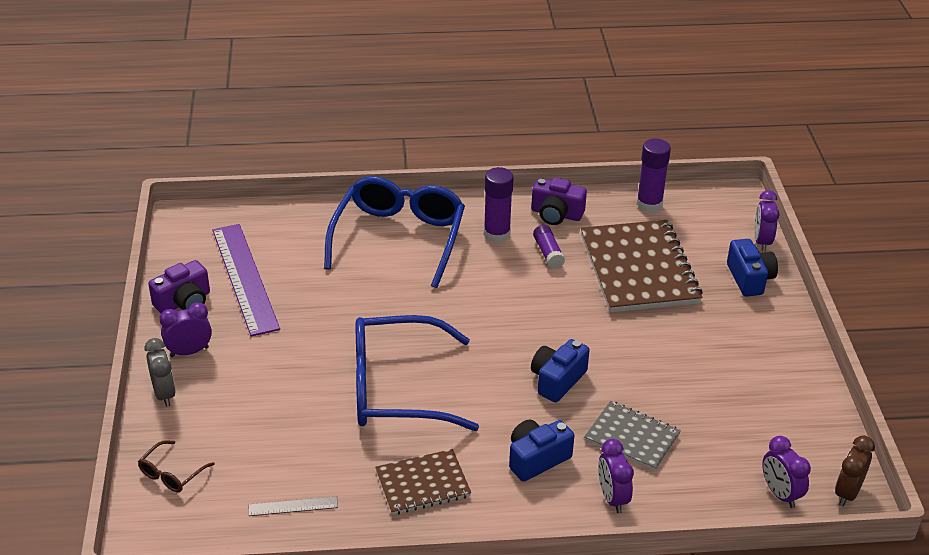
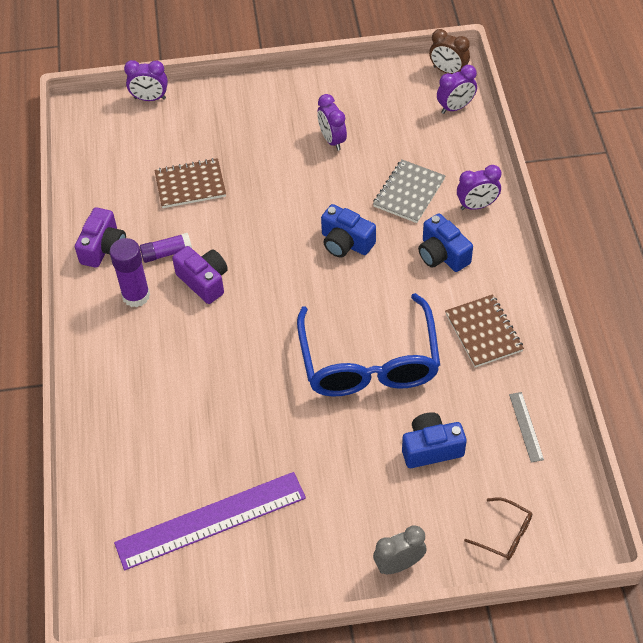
camera: 90 degrees left, 15 degrees up
(184, 302) = (254, 575): purple camera -> purple camera (204, 281)
(189, 352) = (333, 553): purple clock -> purple clock (332, 140)
(399, 238) = (141, 381): blue glasses -> none
(638, 269) = (190, 185): brown notebook -> brown notebook, size x0.56
(649, 204) = (90, 175): purple glue stick -> none
(749, 279) = (202, 109): blue camera -> blue camera (431, 448)

